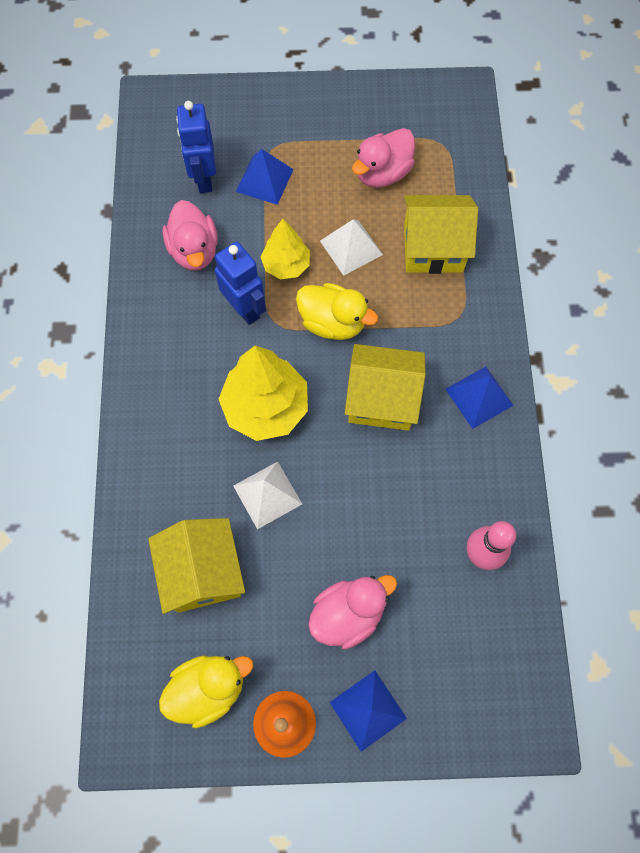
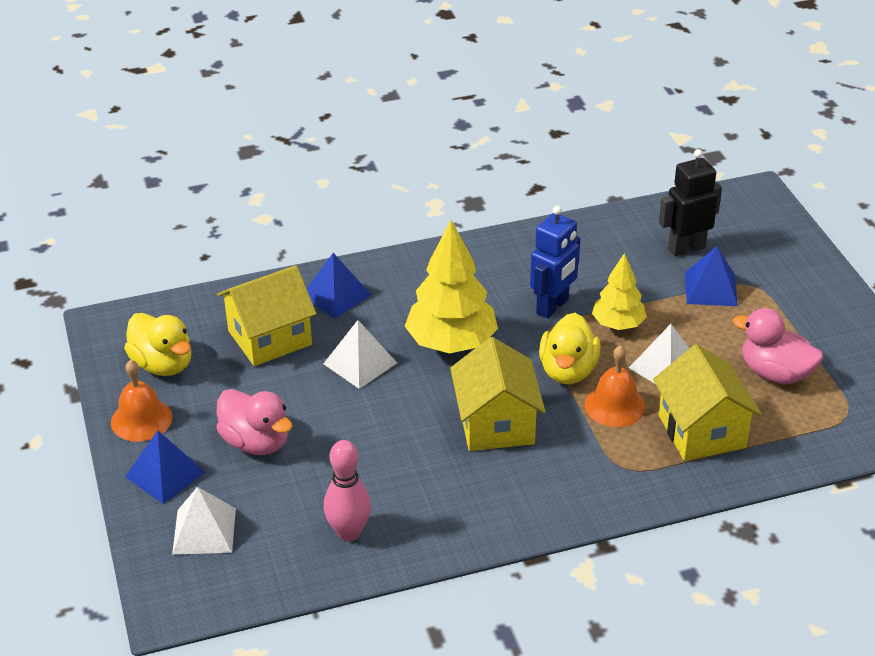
camera: 75 degrees right, 30 degrees down
(194, 251) = (600, 260): pink duck -> none
(204, 179) = (686, 248): blue robot -> black robot
(386, 300) = (615, 405): none -> orange bell
(450, 684) = (204, 531): none -> white pyramid
(479, 397) = (532, 501): blue pyramid -> blue pyramid (336, 295)

